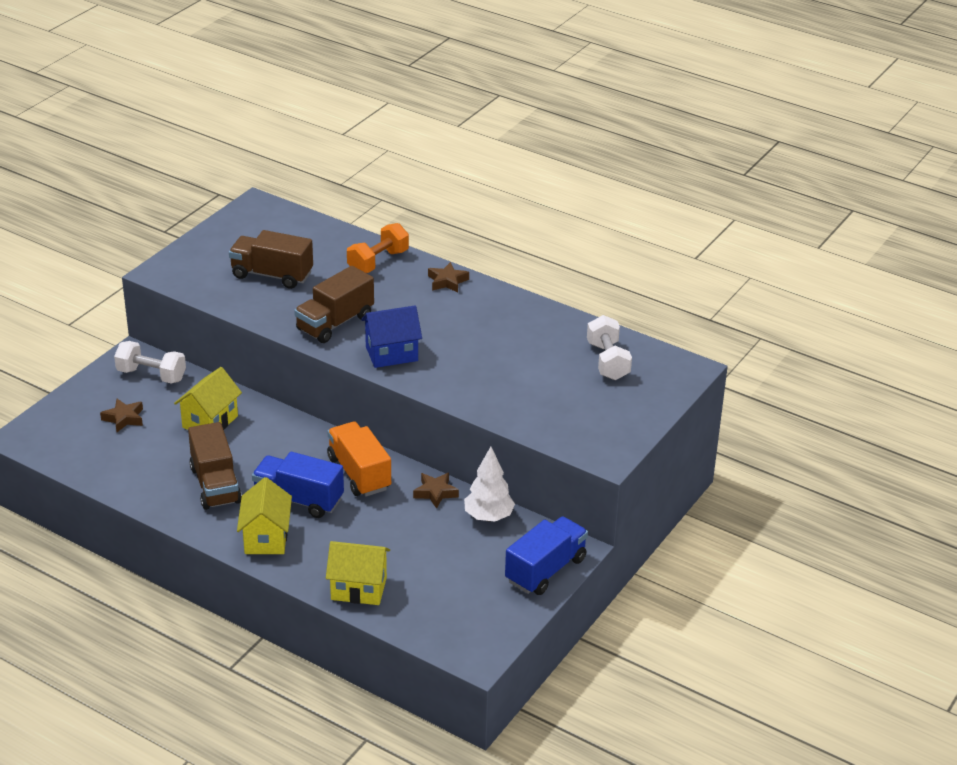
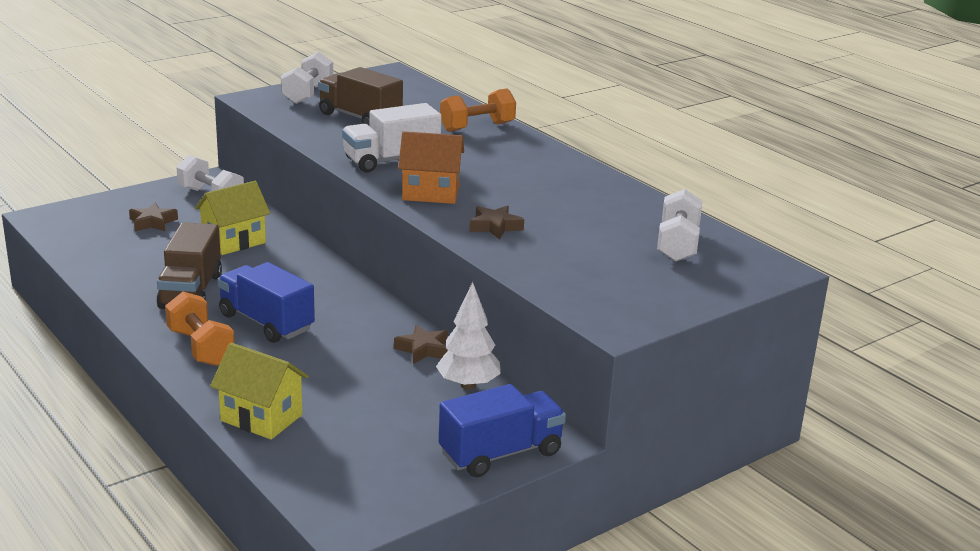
camera: 20 degrees right, 10 degrees down
(204, 254) = (308, 94): none -> white dumbbell
(266, 538) = (201, 347): yellow house -> orange dumbbell
(335, 323) = (391, 160): brown truck -> white truck
(359, 473) = (351, 314): orange truck -> none
(391, 354) = (431, 193): blue house -> orange house
(447, 281) = (539, 152): brown star -> brown star (495, 227)

